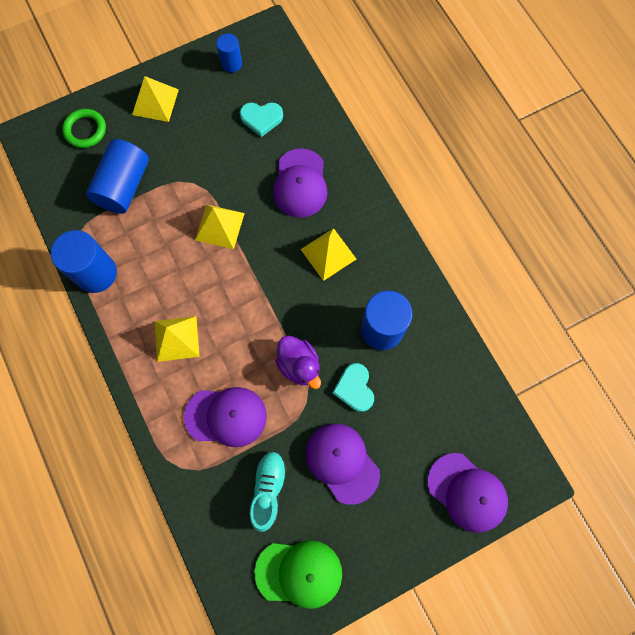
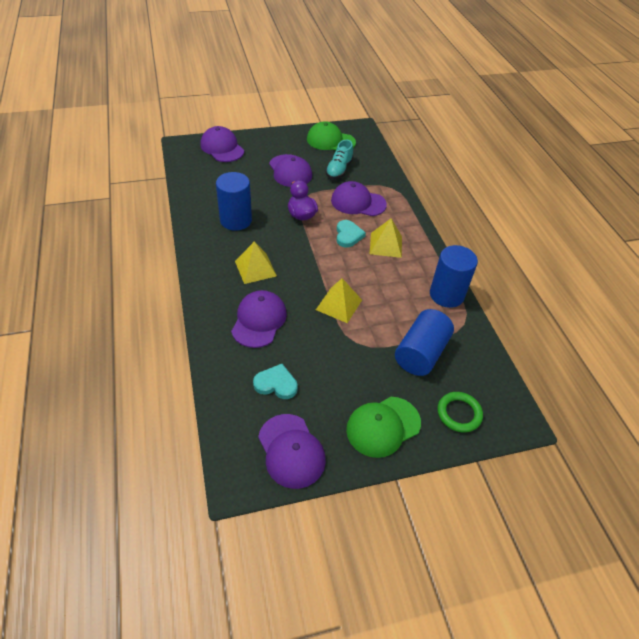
camera: 170 degrees left, 25 degrees down
(155, 102) = (383, 426): yellow pyramid -> green cap
(231, 63) = (291, 451): blue cylinder -> purple cap
(354, 388) = (268, 198): turquoise heart -> turquoise heart (348, 235)

